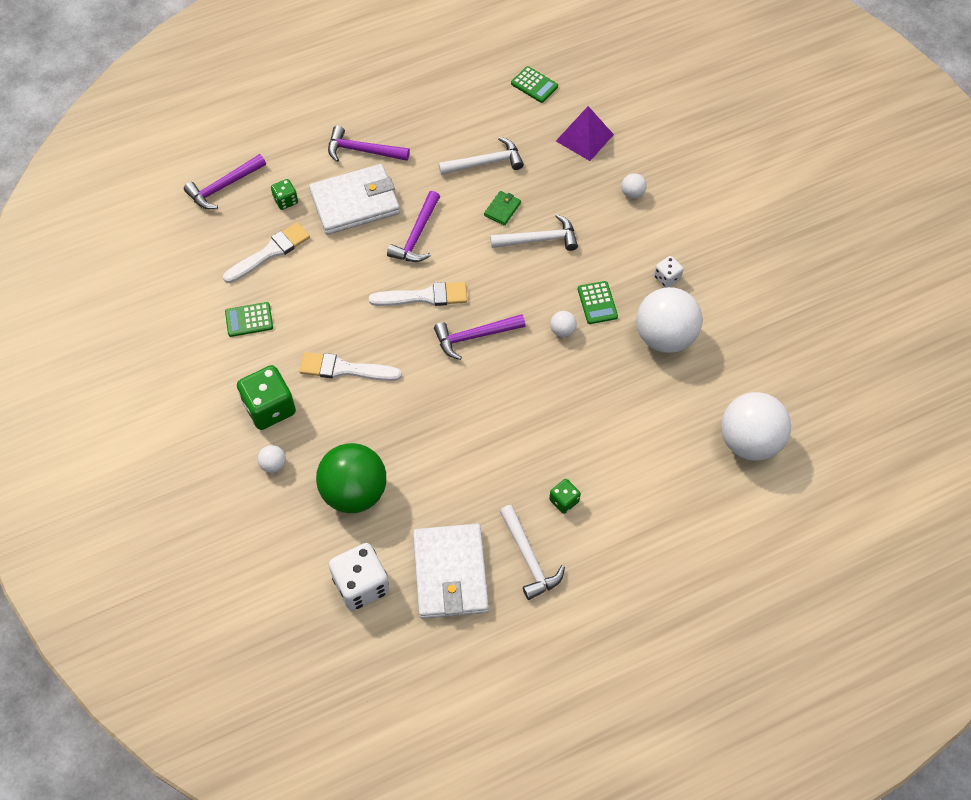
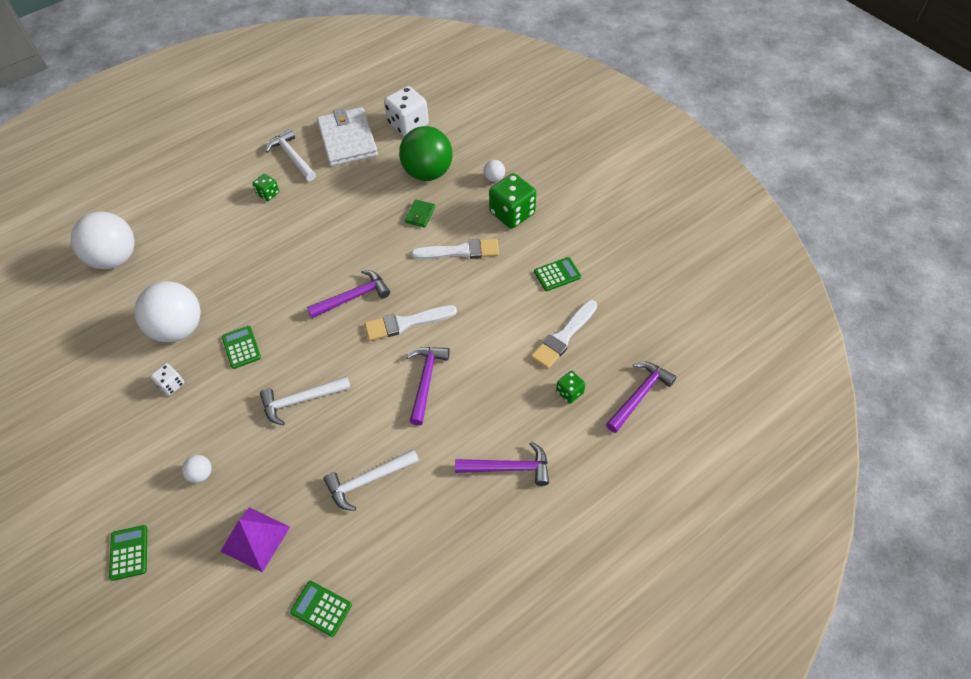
camera: 170 degrees right, 5 degrees down
(355, 202) = (498, 404): white wallet -> none
(502, 209) = (342, 426): green wallet -> green wallet (420, 215)
(562, 330) = (274, 316): white ball -> none
(689, 146) = (129, 552): none -> green calculator

